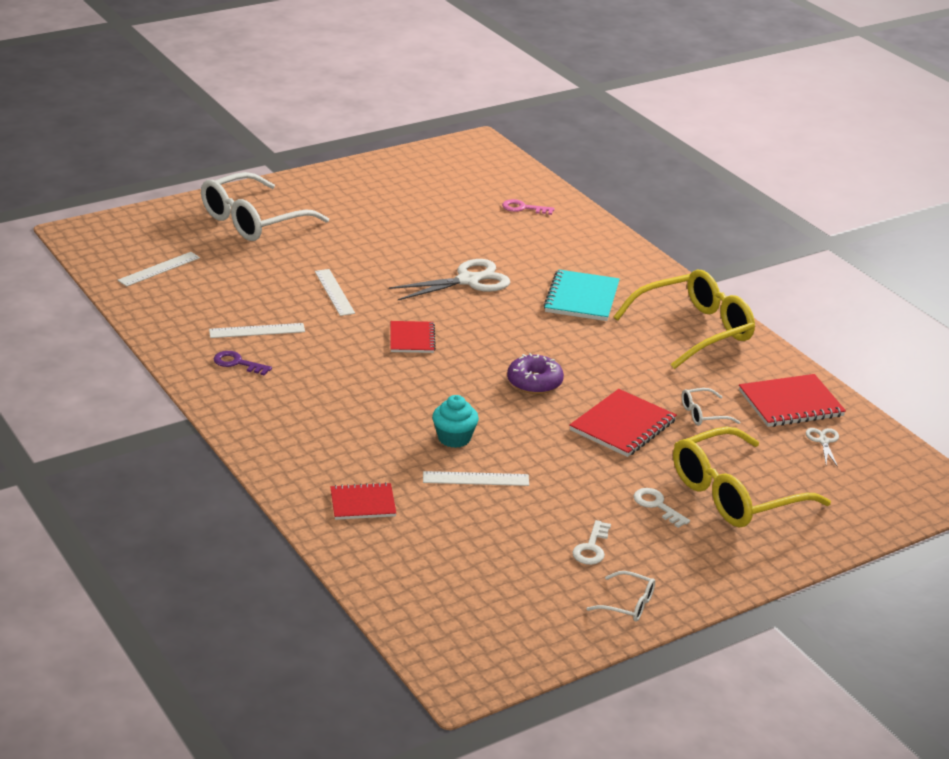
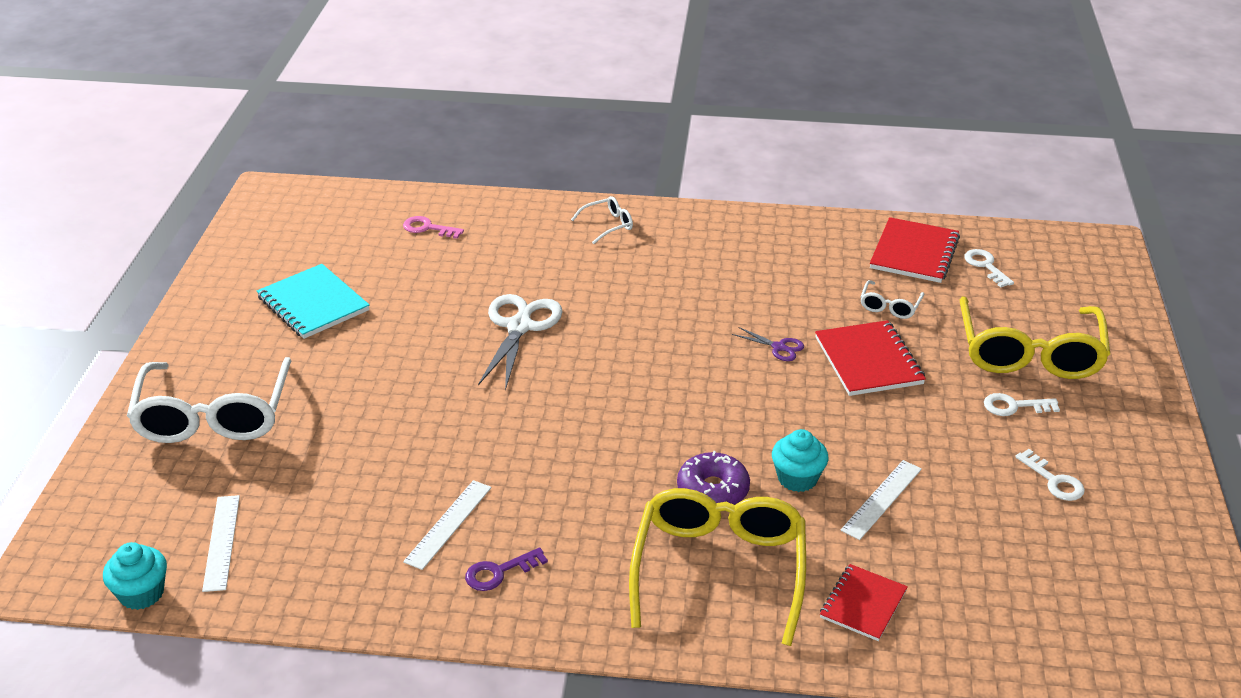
camera: 50 degrees left, 5 degrees up
(96, 264) = (141, 593): none -> turquoise cupcake
(334, 292) = (436, 427): white ruler -> none
(412, 339) = (587, 417): red notebook -> none
(523, 208) = (428, 228): pink key -> pink key turned 60 degrees clockwise
(534, 382) = (746, 377): purple donut -> purple donut (713, 490)
(581, 298) = (629, 275): turquoise notebook -> turquoise notebook (313, 304)
(585, 384) = (778, 347): none -> purple scissors
(628, 604) = (1159, 503): white glasses -> white glasses (608, 225)
(694, 330) = (750, 242): yellow glasses -> yellow glasses (719, 569)
(823, 441) = (985, 266): white scissors -> white key

